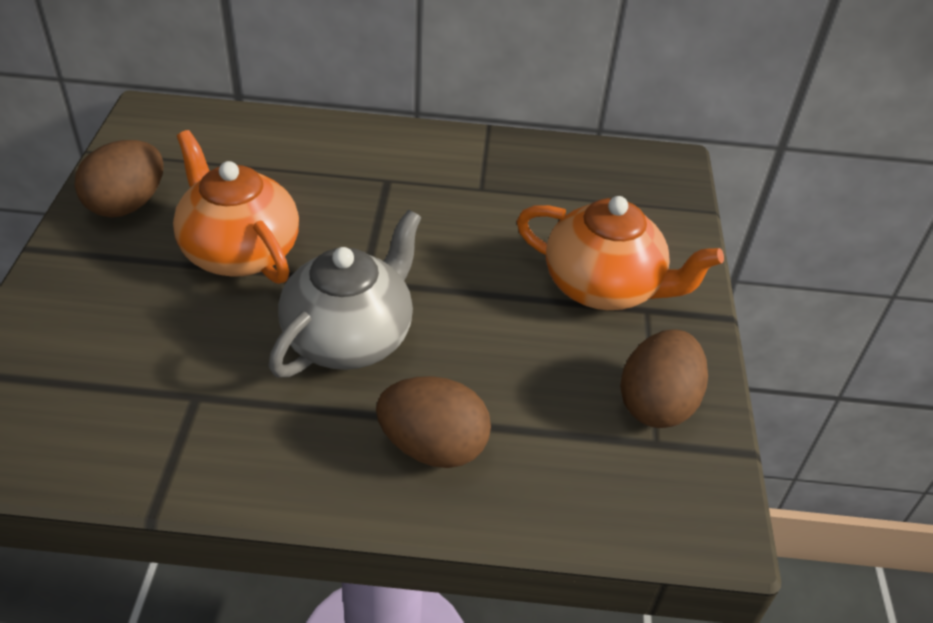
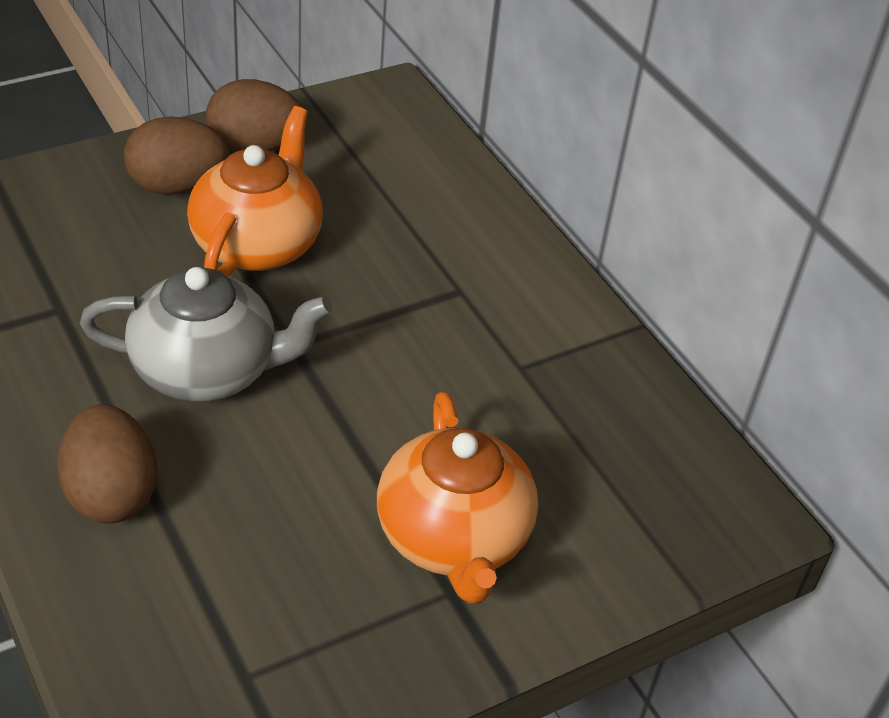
camera: 55 degrees right, 0 degrees up
(656, 403) = (304, 655): brown egg -> brown egg (177, 186)

